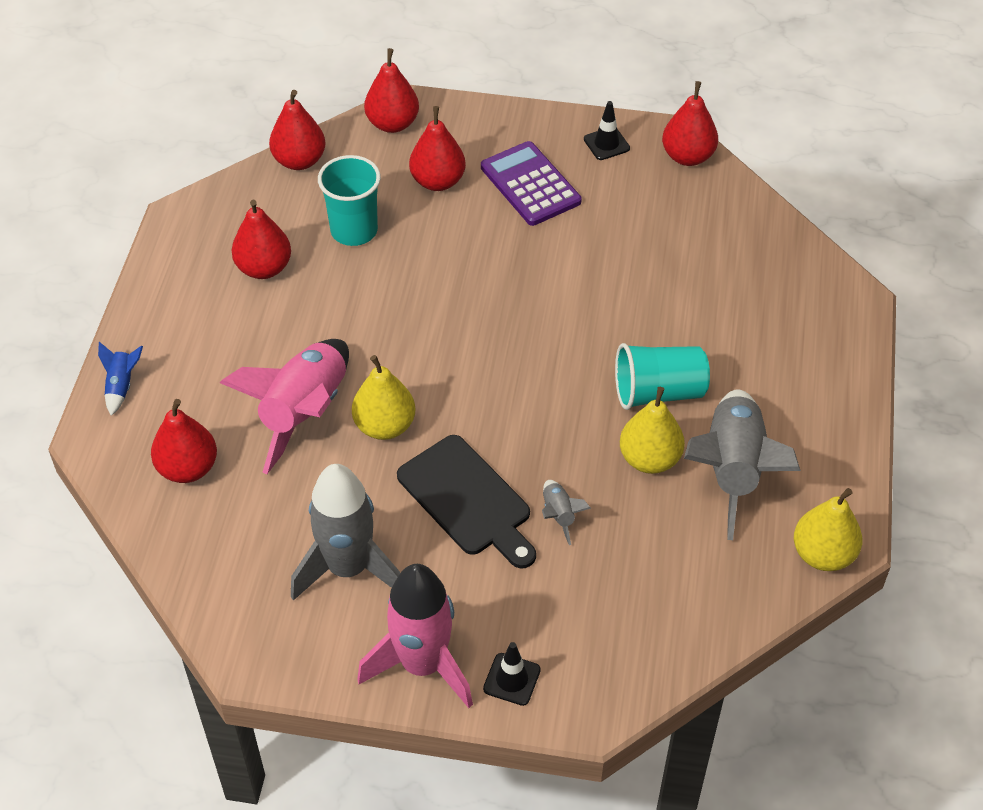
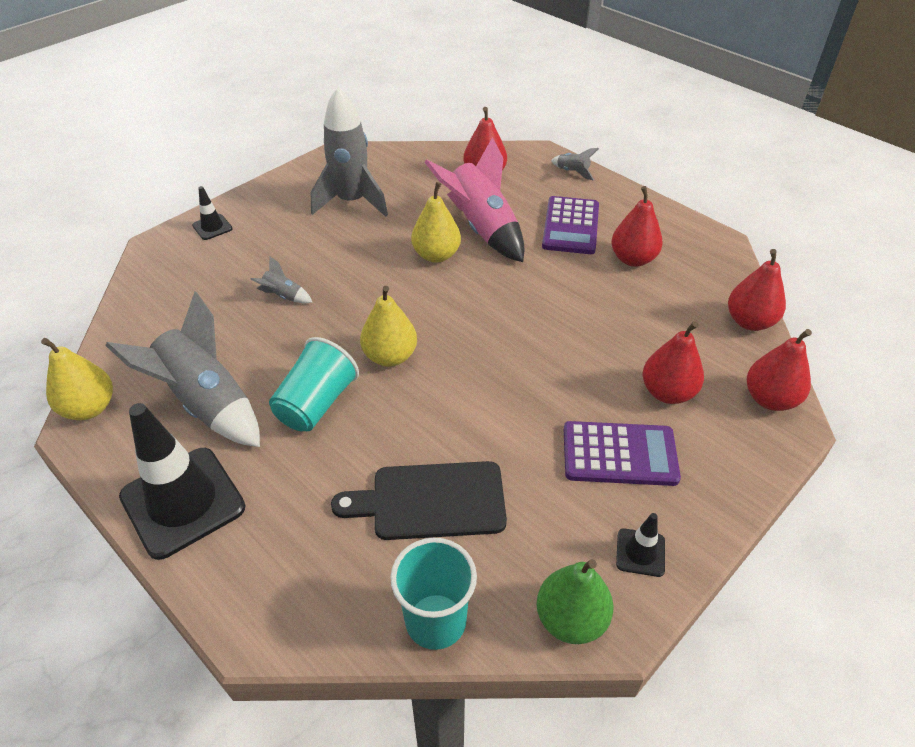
camera: 125 degrees right, 5 degrees down
(121, 386) = (572, 172): blue rocket -> grey rocket
(241, 339) = (571, 226): none -> purple calculator
(354, 230) = (640, 317): turquoise cup -> turquoise cup (435, 621)
(422, 665) = (263, 202): pink rocket -> none
(467, 500) = (341, 264): black cutting board -> black cutting board (431, 501)
(649, 459) = (269, 363): yellow pear -> yellow pear (390, 356)
(688, 156) = (571, 619): red pear -> green pear
(824, 409) = (183, 502): none -> black traffic cone

